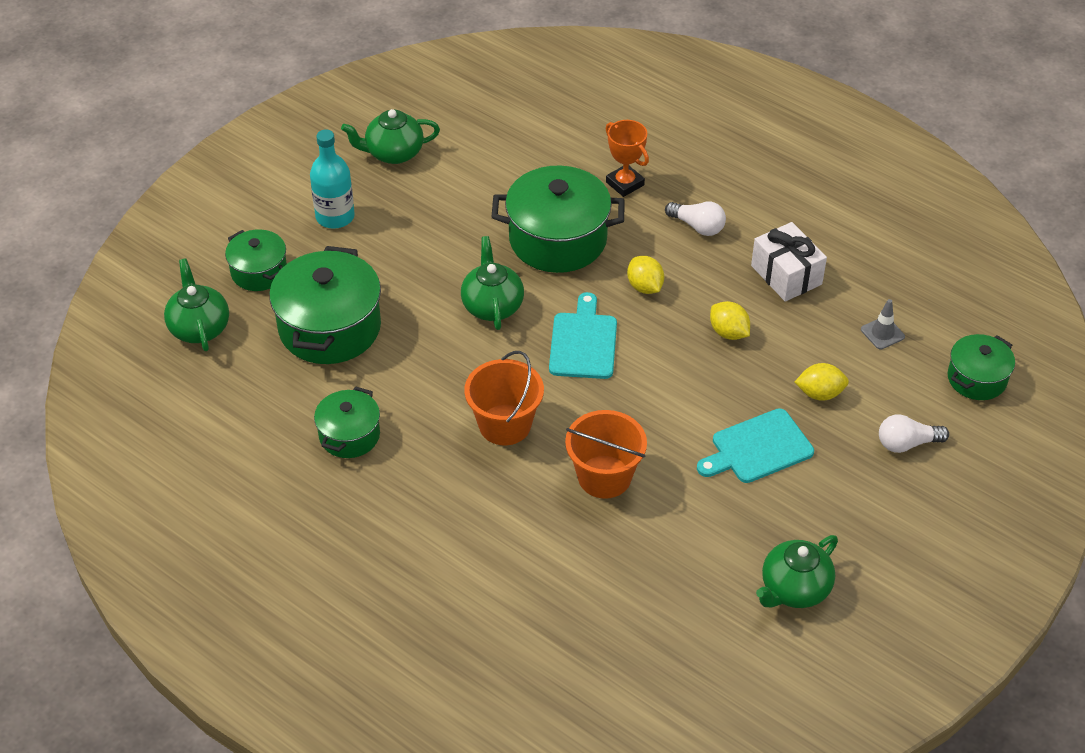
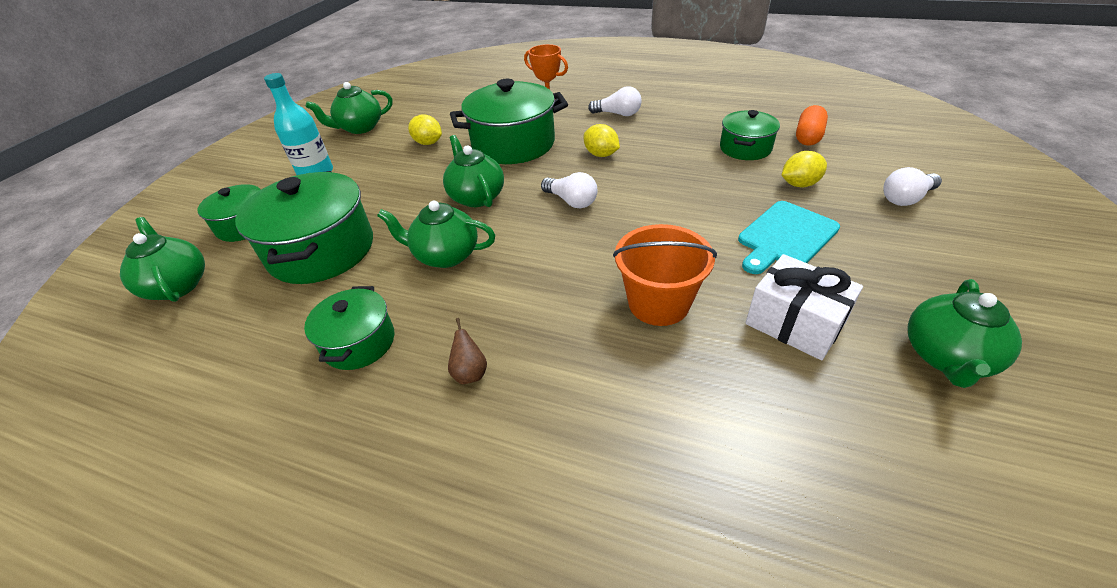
camera: 15 degrees left, 5 degrees down
(429, 488) = (470, 373): none -> brown pear
(441, 370) = (445, 255): none -> green teapot
(505, 425) = (529, 284): orange bucket -> none
(583, 342) = (571, 201): turquoise cutting board -> white light bulb
(728, 332) = (690, 165): yellow lemon -> yellow lemon (428, 143)
(786, 275) = (705, 123): white gift -> white gift (794, 323)
(882, 333) = (808, 137): grey traffic cone -> orange capsule
(976, 378) = (907, 144): green pot -> green pot (745, 148)

